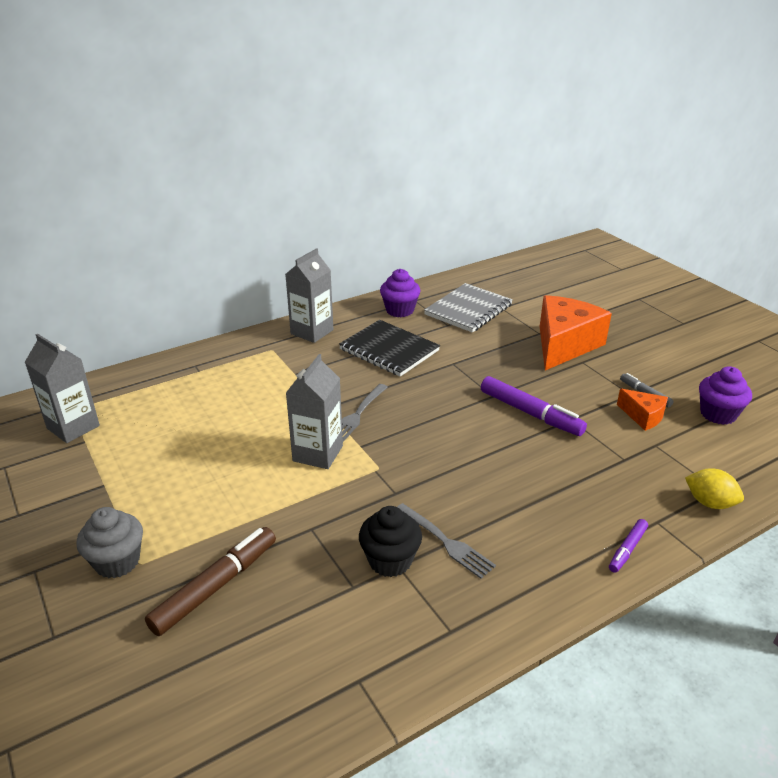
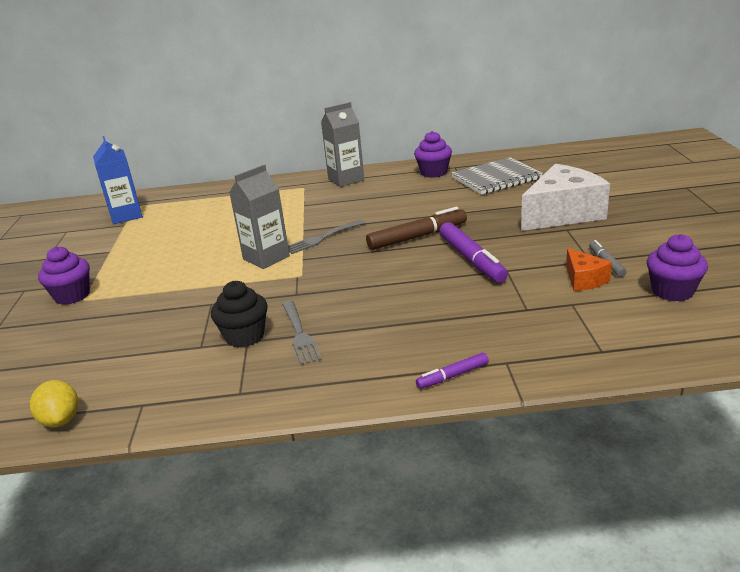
camera: 30 degrees right, 5 degrees down
(73, 427) = (126, 216): grey carton -> blue carton
(117, 562) = (72, 296): grey cupcake -> purple cupcake
(215, 586) = (113, 323): brown marker -> brown marker (417, 237)
(389, 350) = (395, 198): black notebook -> none
(564, 345) = (562, 214): orange cheese -> white cheese
(709, 503) = (579, 360): yellow lemon -> yellow lemon (61, 420)

